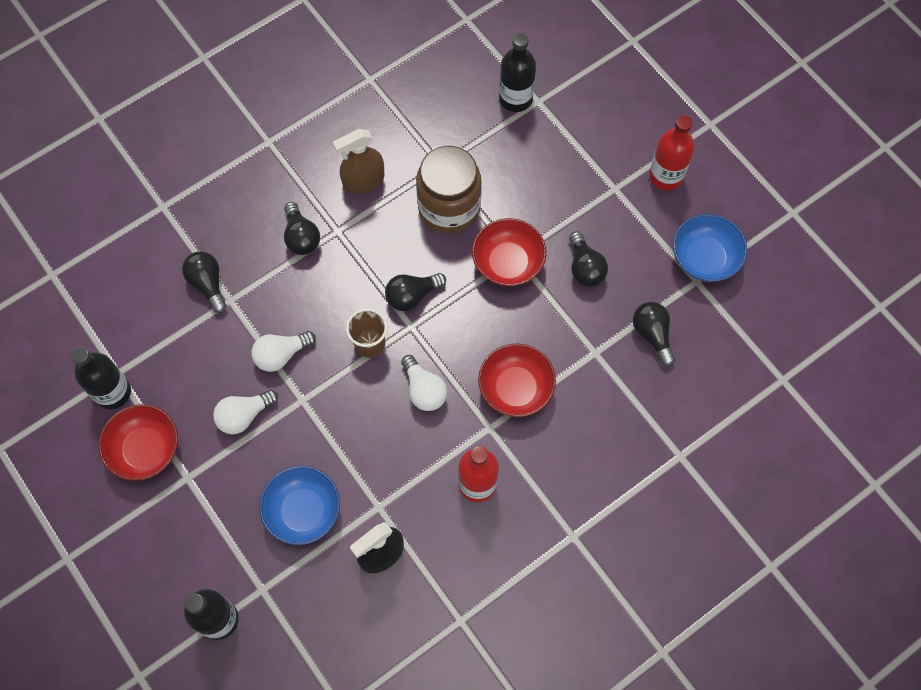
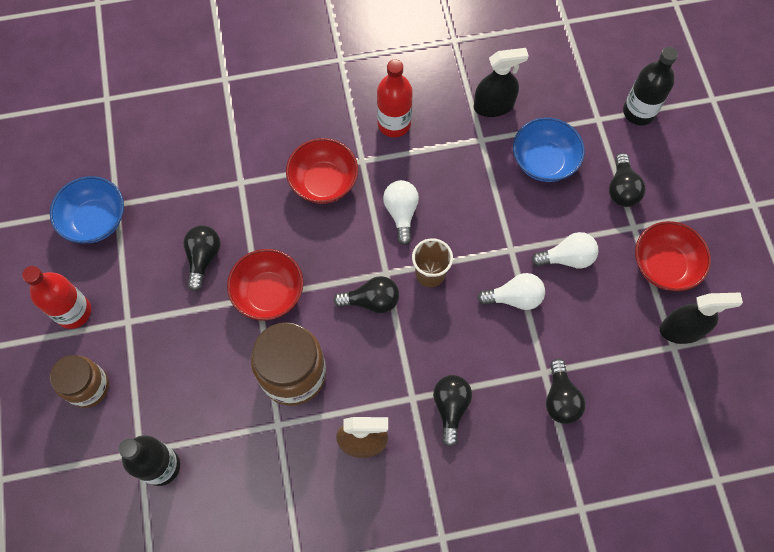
camera: 155 degrees left, 0 degrees up
(113, 392) = (681, 330): black bottle -> black spray bottle
(612, 127) = (88, 387): none -> brown jar
(652, 334) = (184, 176): black light bulb -> black light bulb (622, 189)

